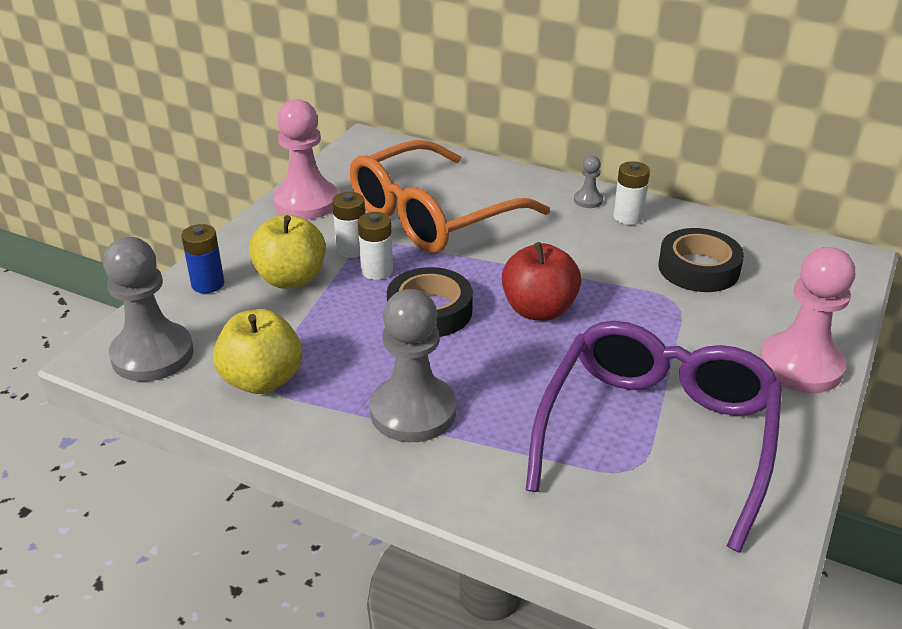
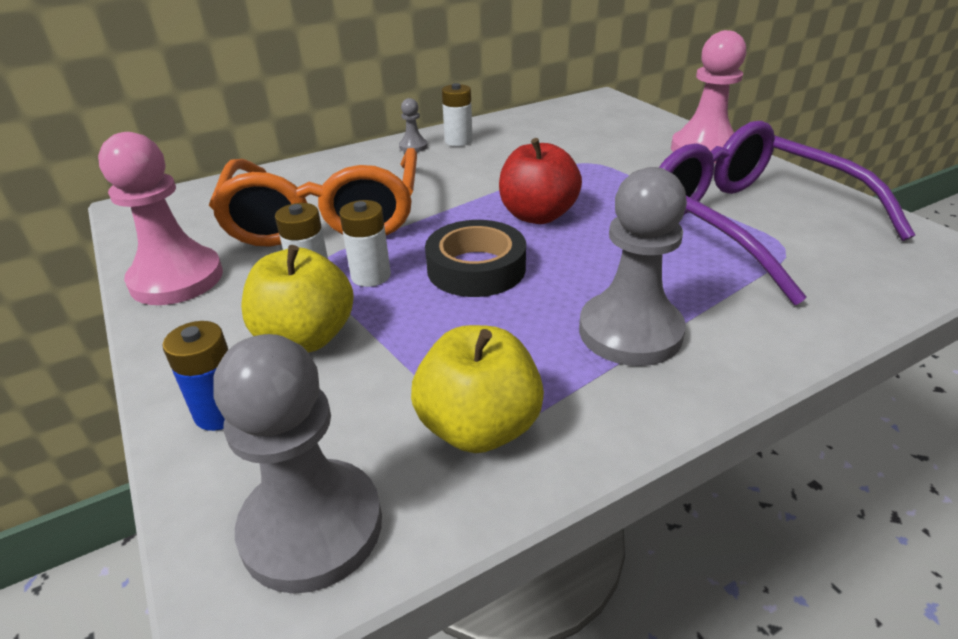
camera: 55 degrees left, 0 degrees up
(698, 268) = (557, 141): black tape -> none

